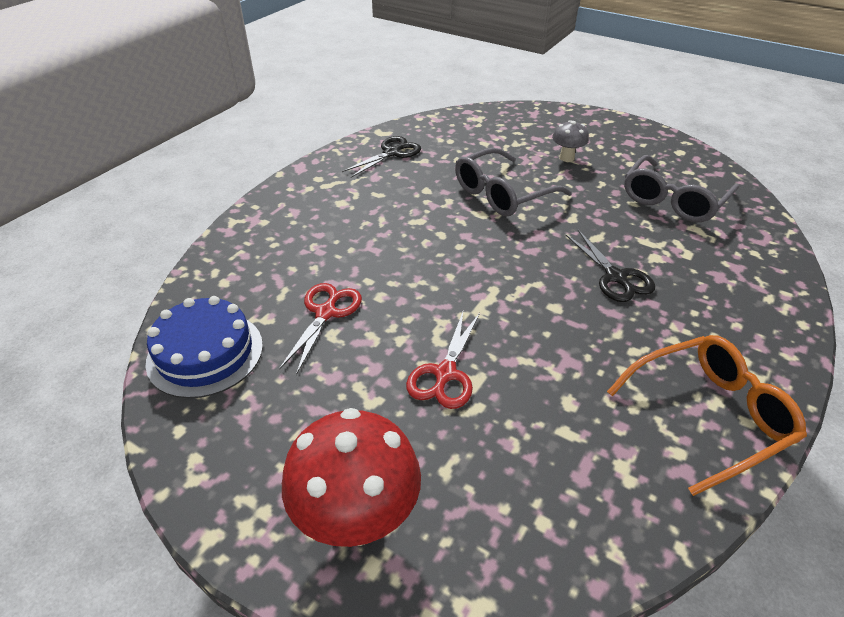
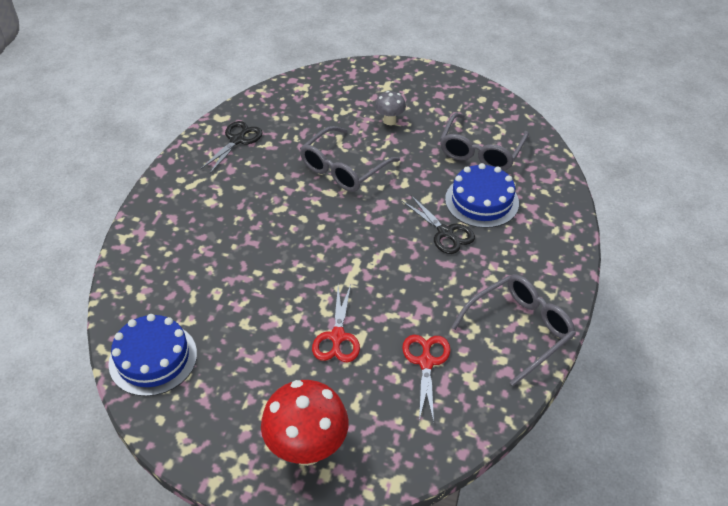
camera: 15 degrees left, 5 degrees up
(326, 313) = (233, 306): red scissors -> red scissors (426, 362)
(669, 250) = (482, 201): none -> blue cake
(709, 415) = (519, 330): orange glasses -> grey glasses

